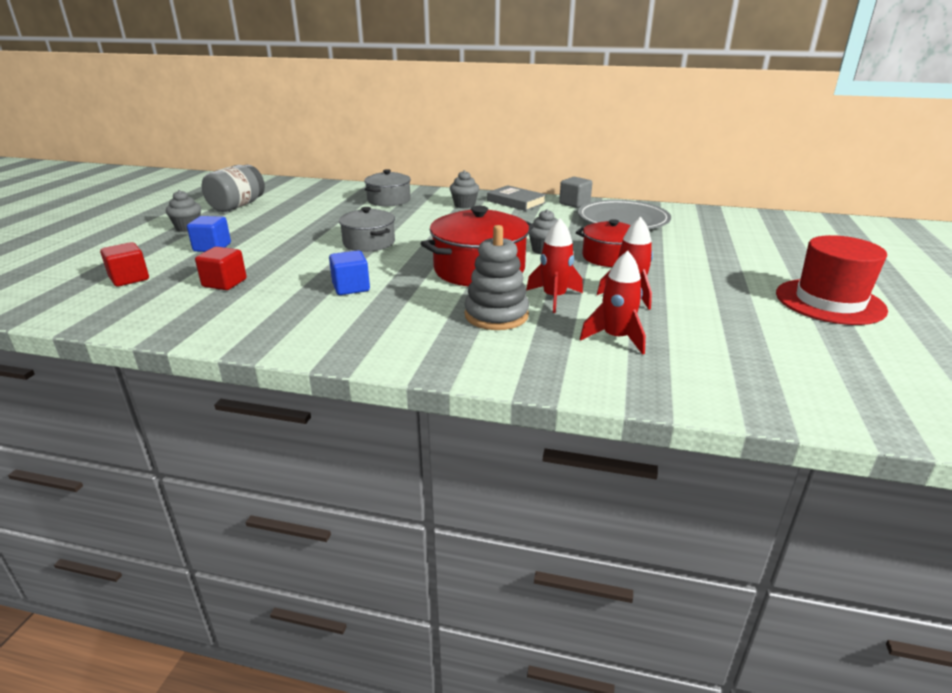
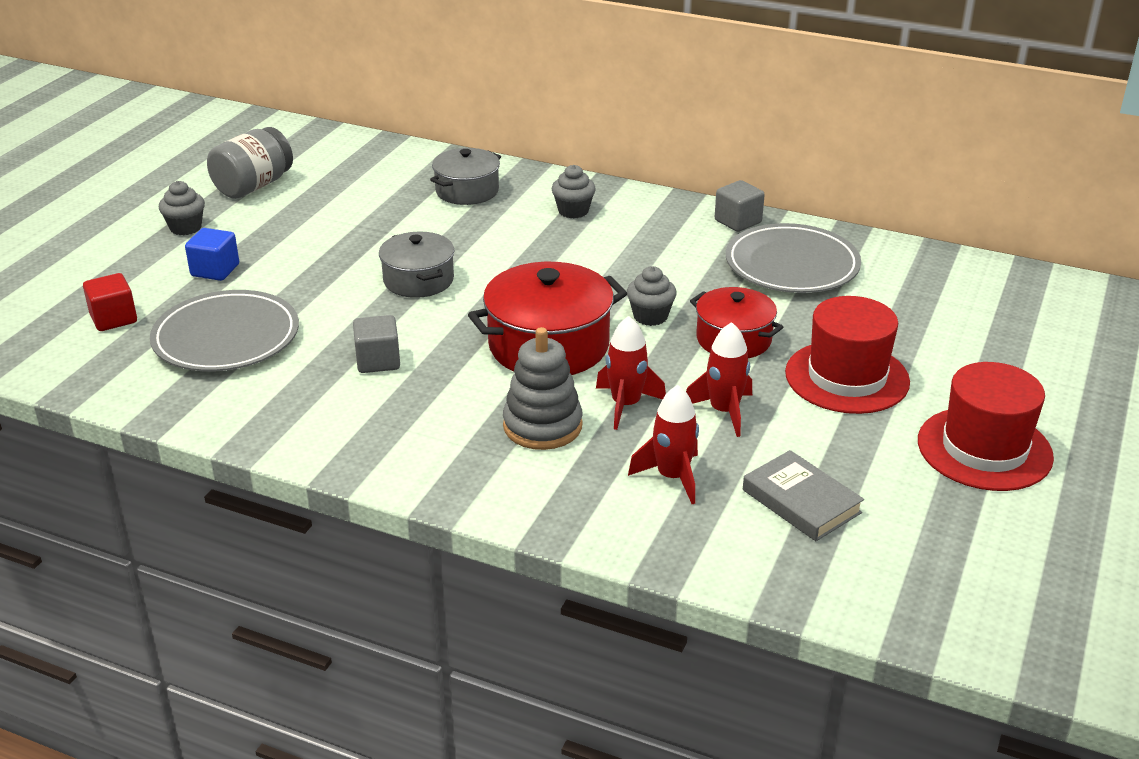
camera: 10 degrees right, 5 degrees up
(224, 283) = (226, 338): red cube -> grey plate
(351, 287) = (378, 361): blue cube -> grey cube
(516, 202) = (651, 210): grey book -> grey book (801, 501)
(701, 271) = (847, 377): none -> red hat

